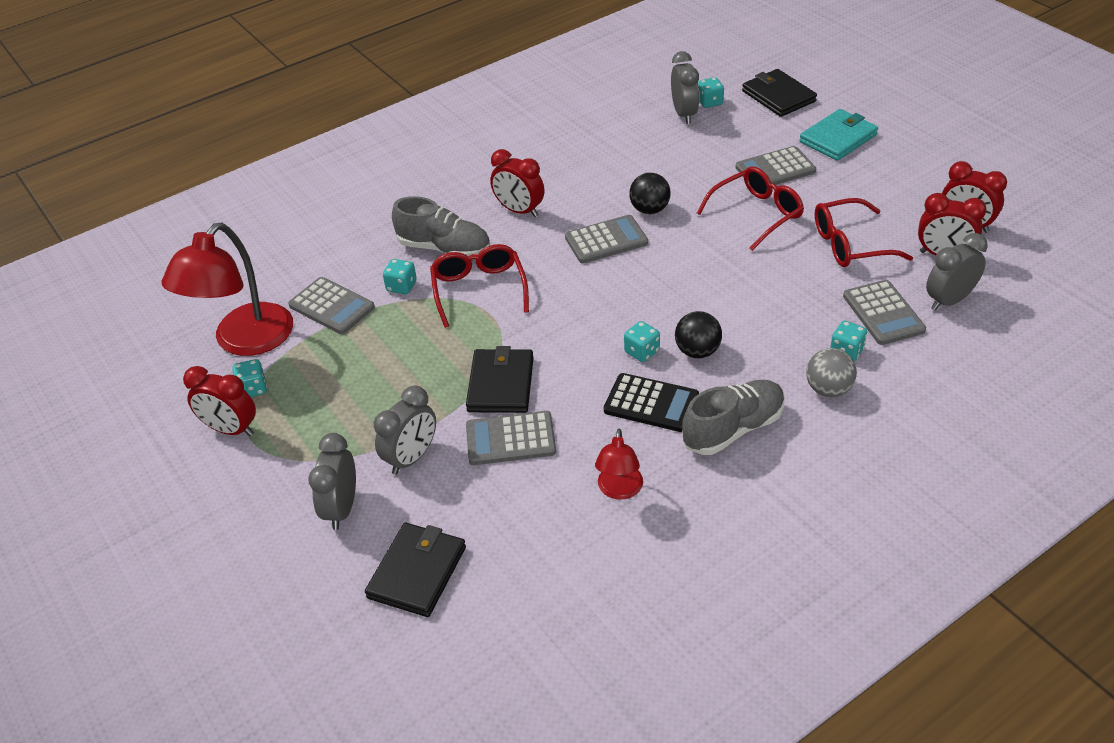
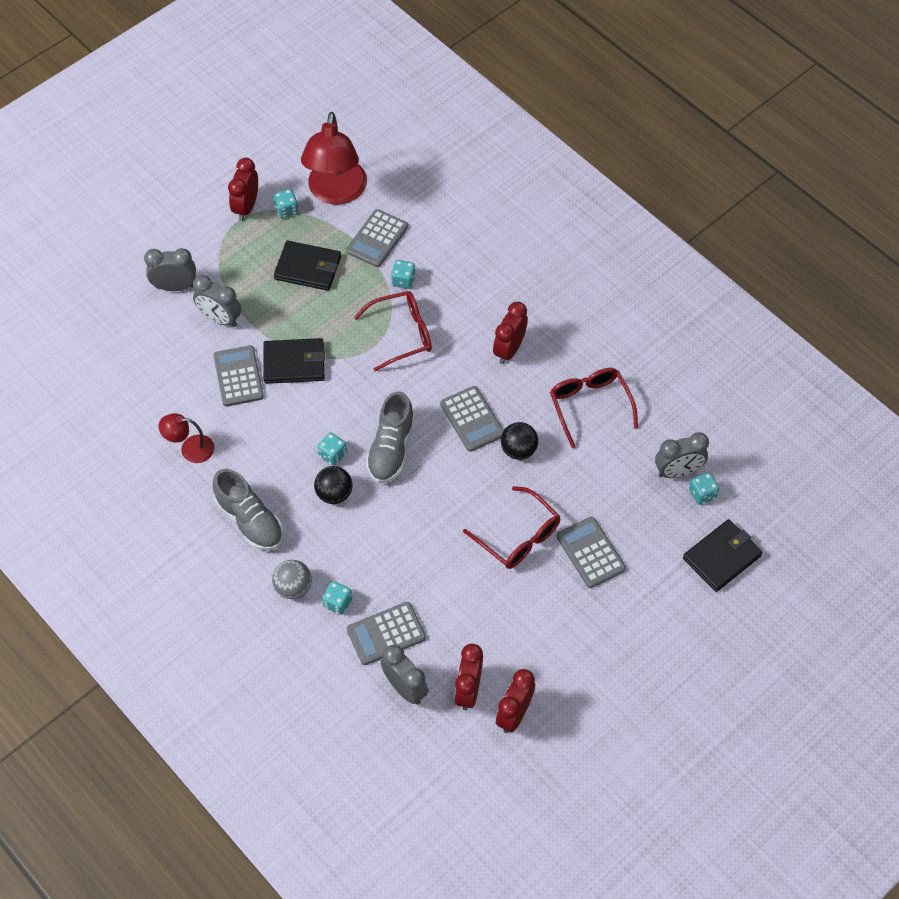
camera: 80 degrees right, 15 degrees up
(244, 341) = (336, 192): red lamp -> red lamp turned 105 degrees counterclockwise
(417, 572) = (121, 338): black wallet -> black wallet (308, 268)
(444, 248) = (453, 302): grey shoe -> grey shoe (391, 449)
(651, 403) = (276, 464): black calculator -> none
(838, 138) = (650, 610): turquoise wallet -> none
(851, 244) = (479, 613): red glasses -> red glasses (590, 406)

